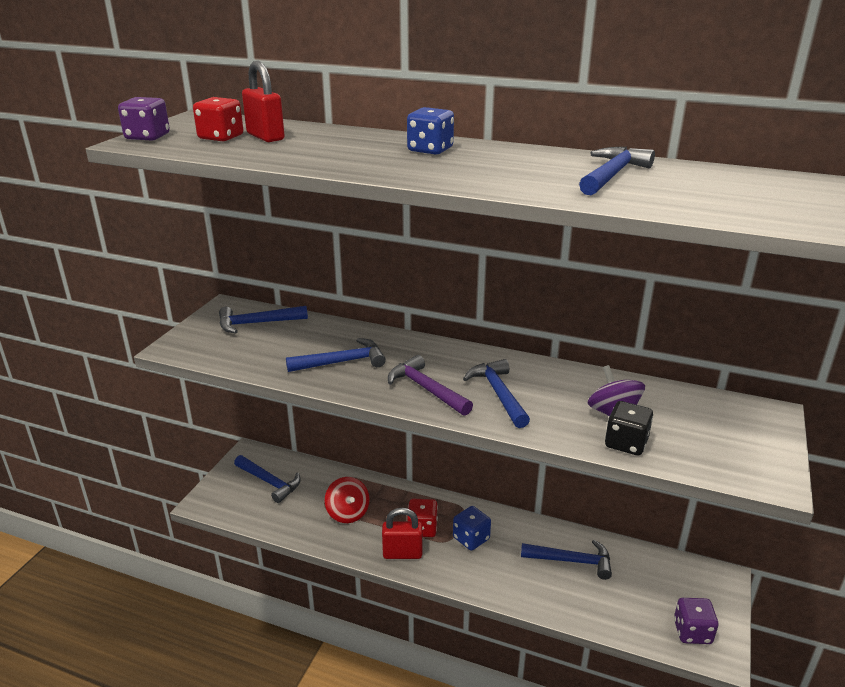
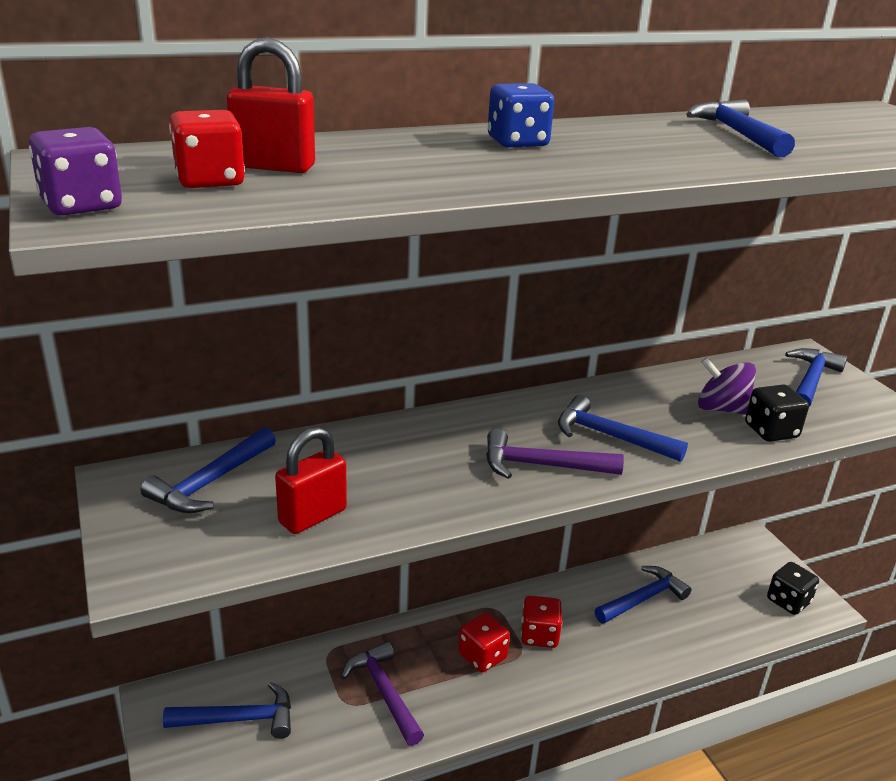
camera: 45 degrees left, 0 degrees up
(342, 362) = (405, 480): blue hammer -> blue hammer (811, 381)
(348, 513) = (384, 692): red spinning top -> purple hammer
(402, 553) = (497, 697): red padlock -> red padlock (312, 516)
(471, 538) = (539, 635): blue dice -> red dice
(692, 632) = (788, 601): purple dice -> black dice

